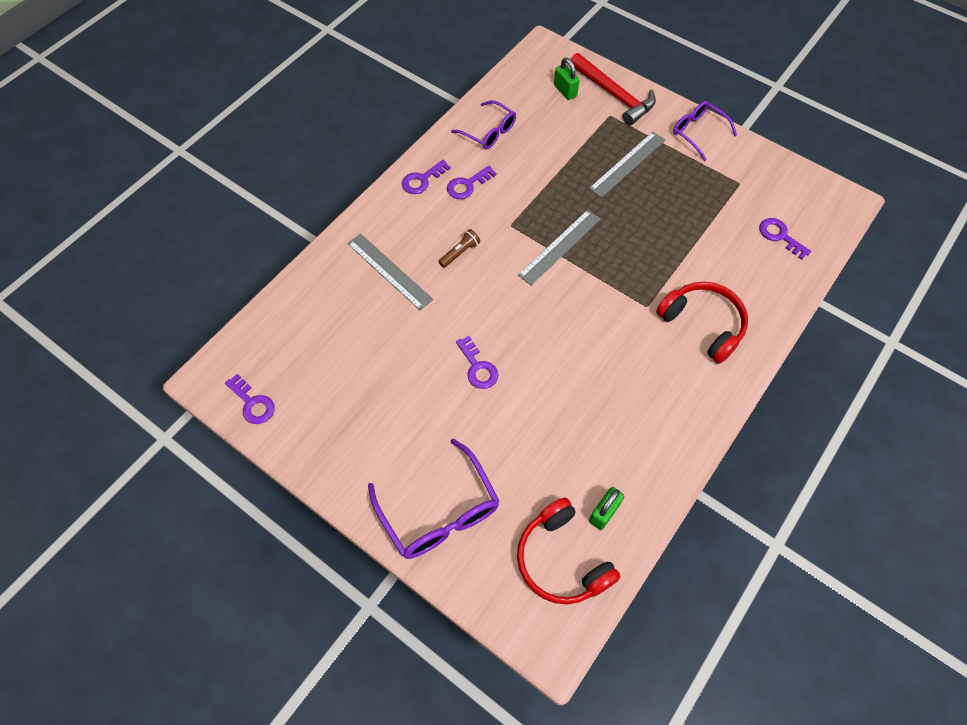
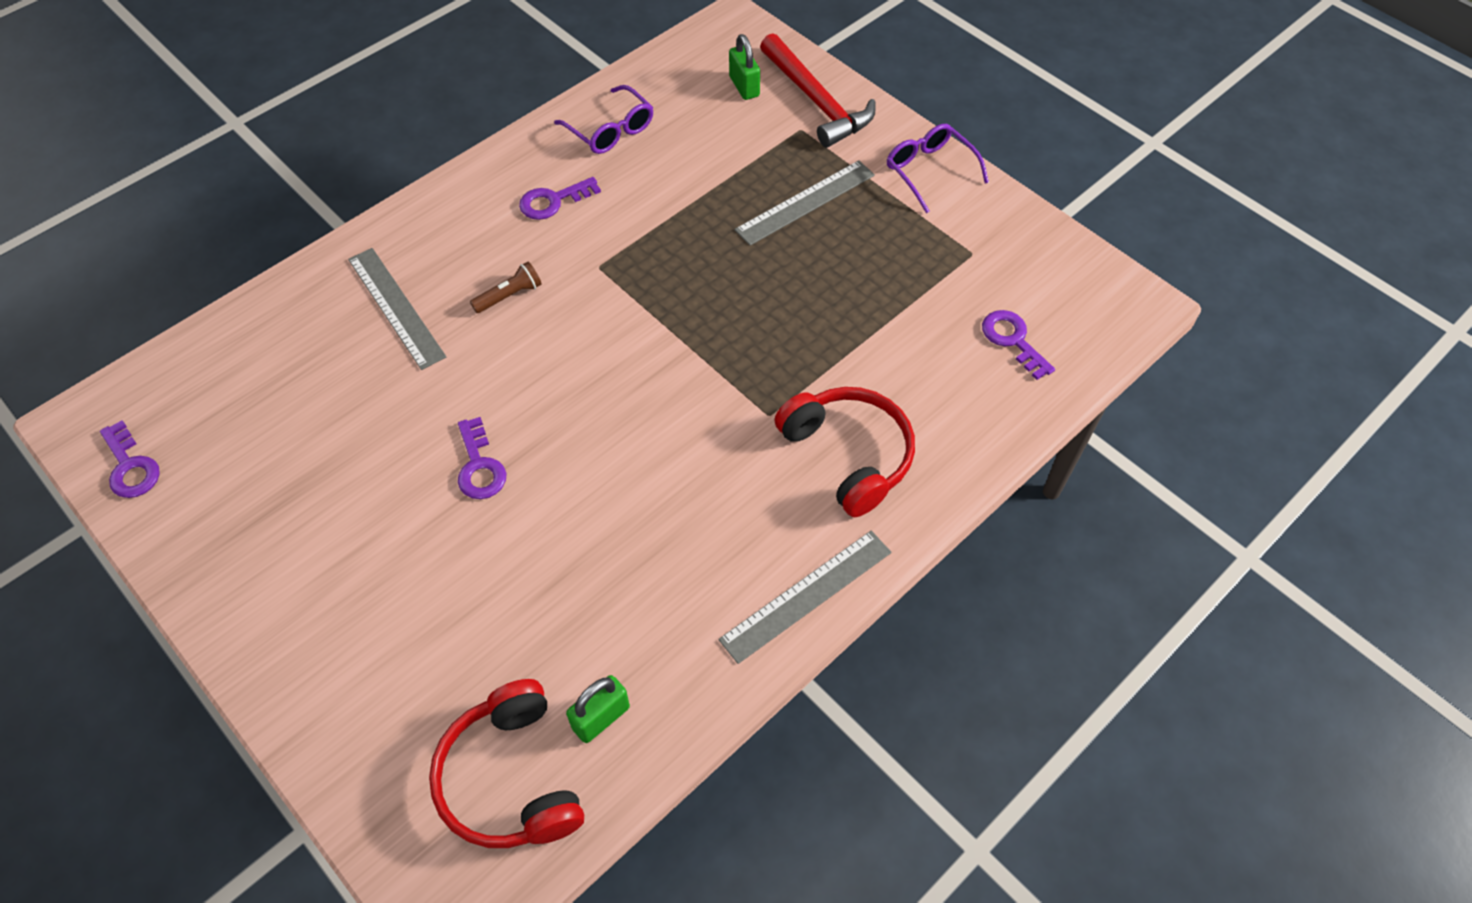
camera: 10 degrees right, 5 degrees down
(422, 180) = (489, 185): purple key -> none
(439, 512) = (348, 672): purple glasses -> none
(560, 247) = (663, 308): grey ruler -> grey ruler (807, 595)

